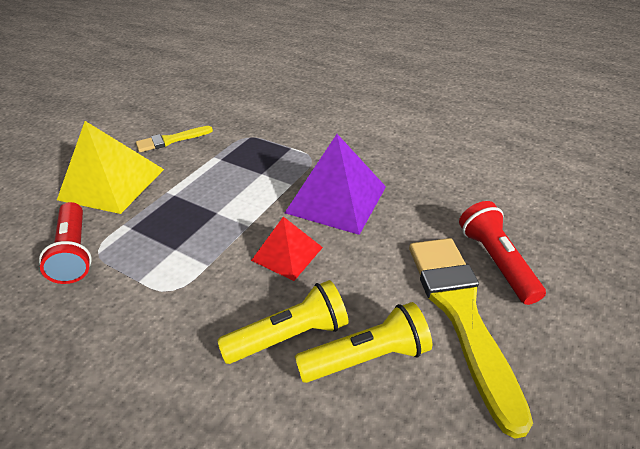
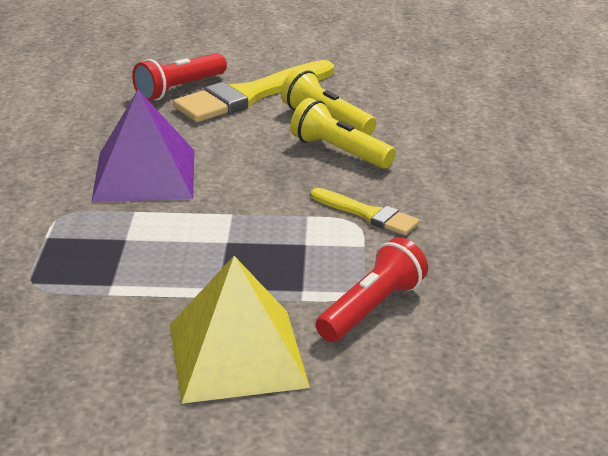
camera: 120 degrees left, 10 degrees down
(171, 140) = (85, 358): yellow brush -> yellow brush (368, 214)
(287, 253) = (253, 178): red pyramid -> none

